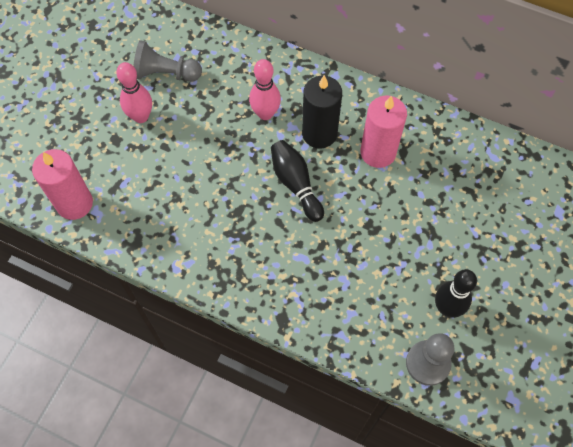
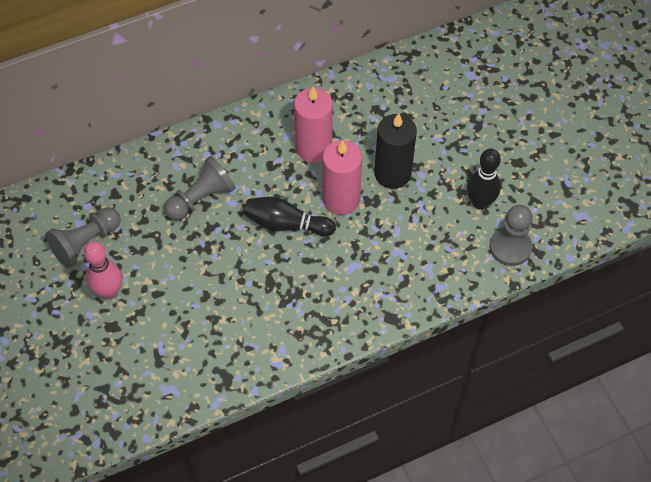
camera: 50 degrees left, 5 degrees down
(74, 203) = (142, 401): pink candle -> pink candle (341, 199)
(265, 113) = (201, 198): pink bowling pin -> grey pawn
(319, 133) = (258, 174): black candle -> black candle (392, 173)

